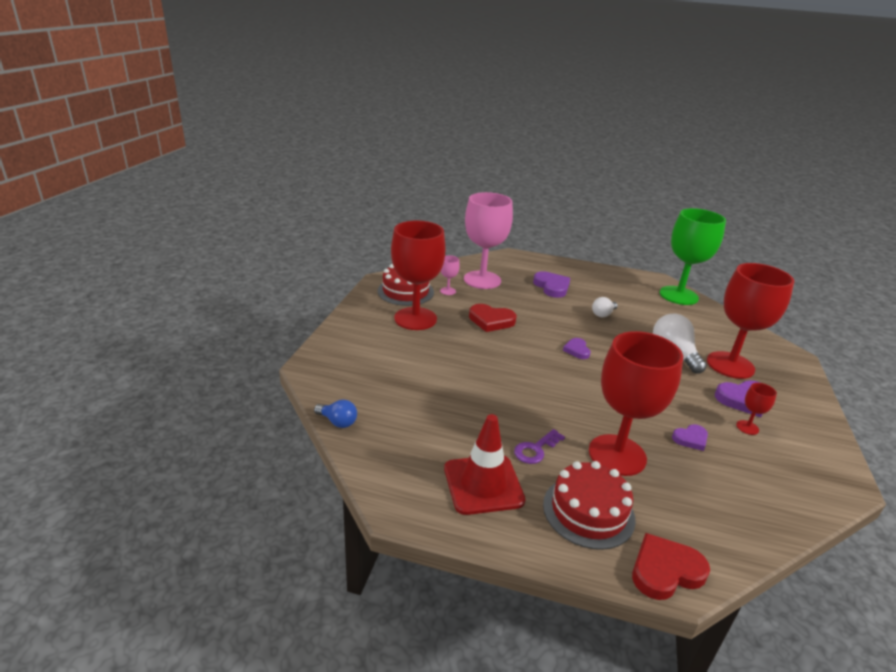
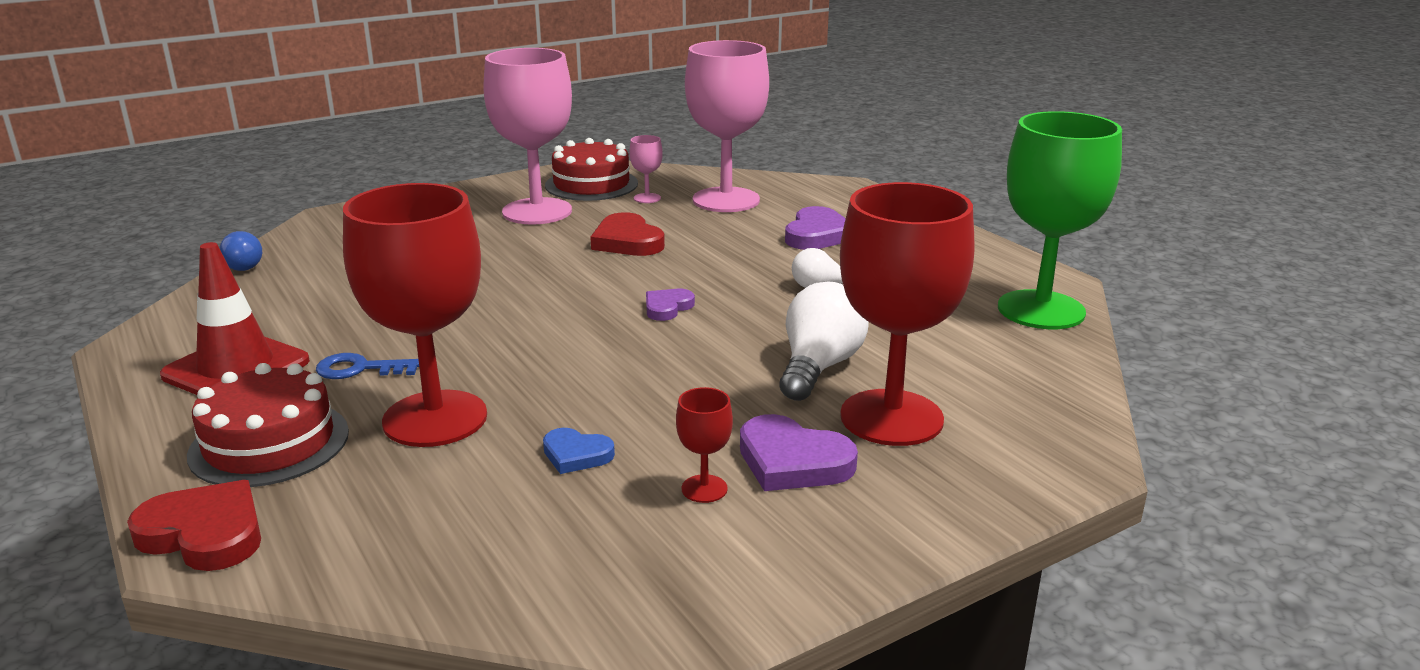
camera: 45 degrees right, 5 degrees down
(415, 319) = (537, 211): red goblet -> pink goblet
(536, 449) = (360, 369): purple key -> blue key
(690, 439) = (576, 455): purple heart -> blue heart

